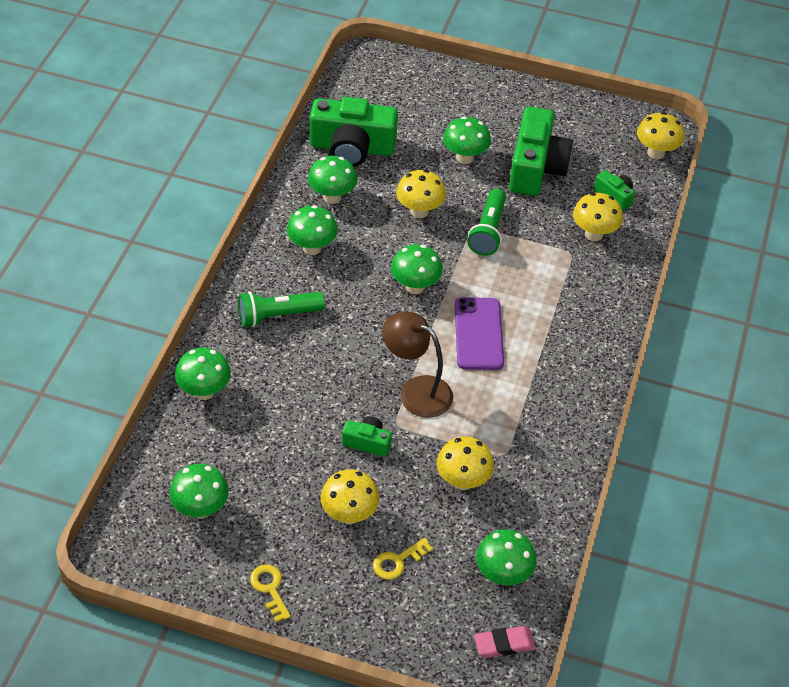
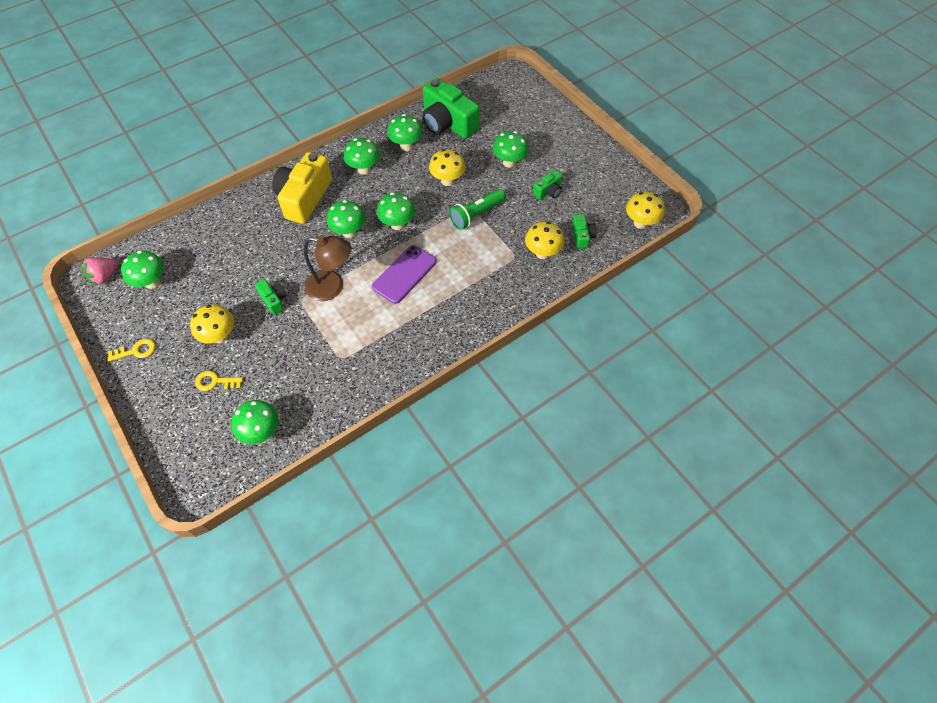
camera: 40 degrees right, 10 degrees up
(132, 538) = (105, 277): none -> pink strawberry
(204, 391) = (223, 218): green mushroom -> green mushroom (349, 232)
(269, 589) = (136, 350): yellow key -> yellow key turned 60 degrees clockwise
(277, 316) = (304, 198): green flashlight -> yellow camera
(416, 391) = (332, 287): brown lamp -> brown lamp turned 120 degrees clockwise
(462, 481) = (300, 358): yellow mushroom -> none
(504, 644) = (217, 475): pink eraser -> none
(536, 168) = (548, 191): green camera -> green camera, size x0.48

